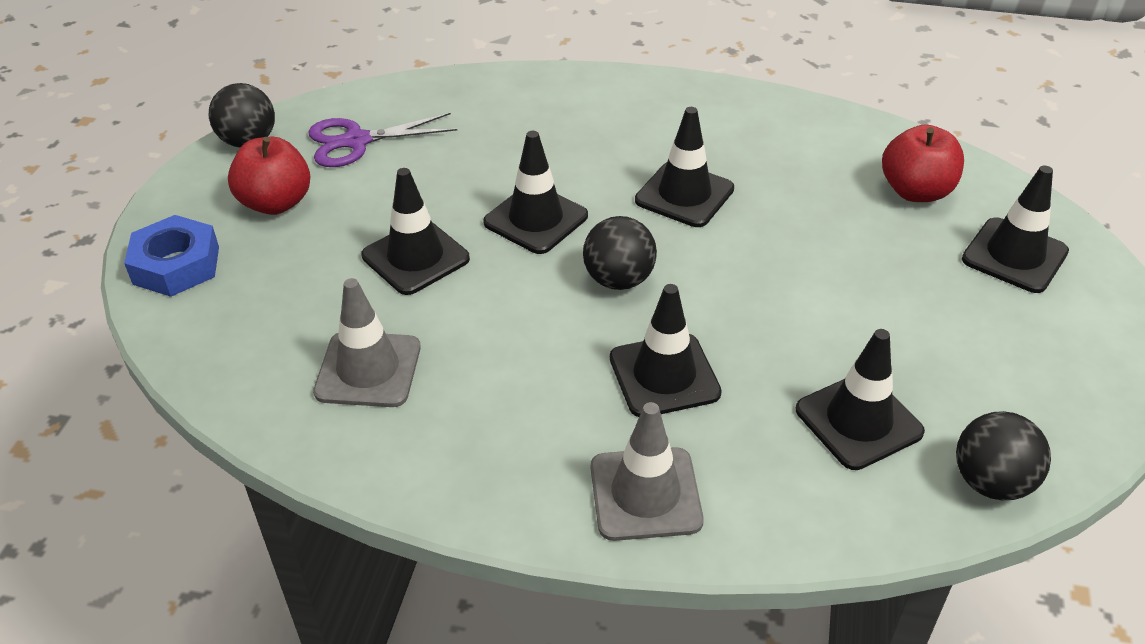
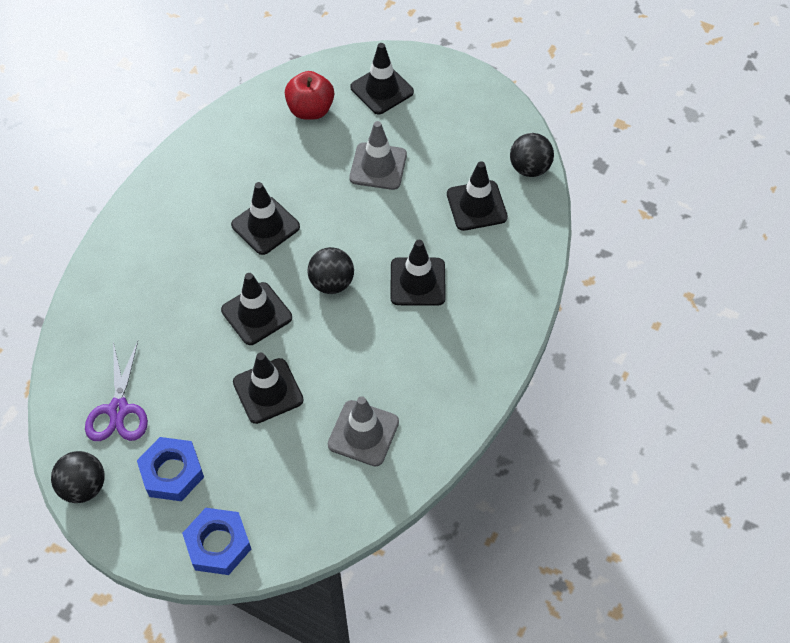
camera: 75 degrees left, 15 degrees up
(276, 203) = (172, 472): red apple -> blue nut
(645, 494) = (497, 313): grey traffic cone -> grey traffic cone (378, 166)

